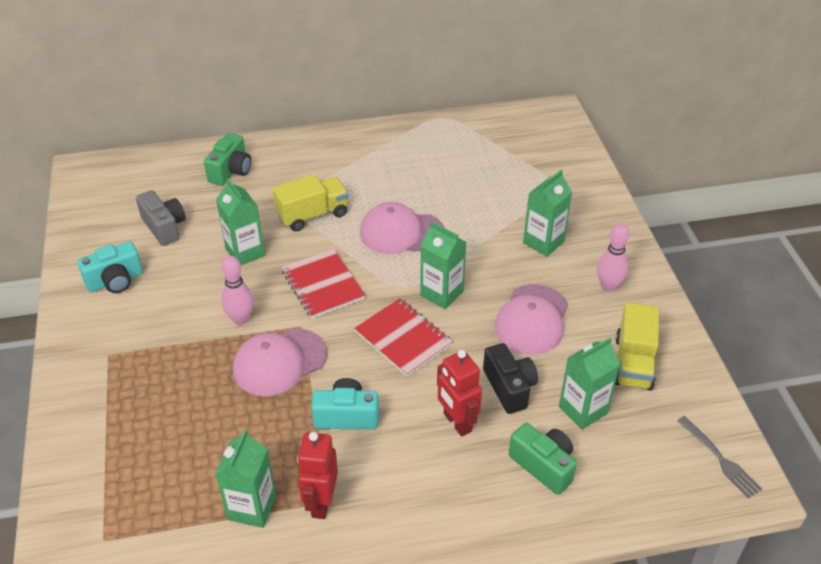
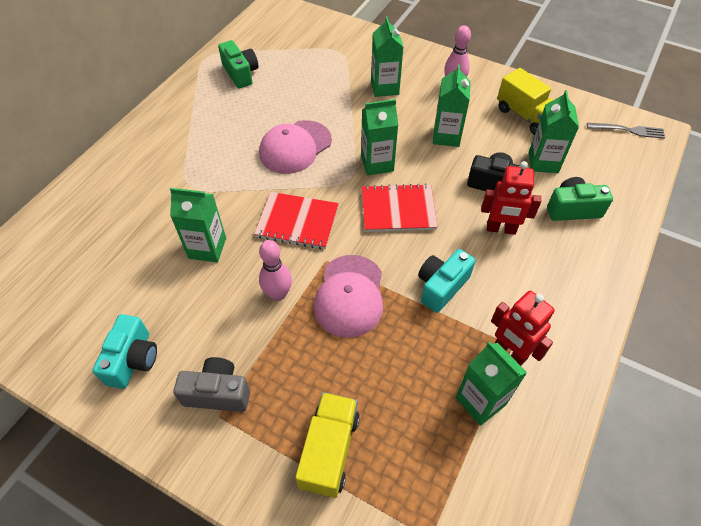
camera: 50 degrees left, 10 degrees up
(164, 227) = (110, 285): grey camera -> grey camera (217, 393)
(231, 171) = (102, 202): green camera -> green camera (241, 74)
(312, 215) = (216, 183): yellow truck -> yellow truck (329, 450)
(532, 320) = (446, 136): pink cap -> green carton

